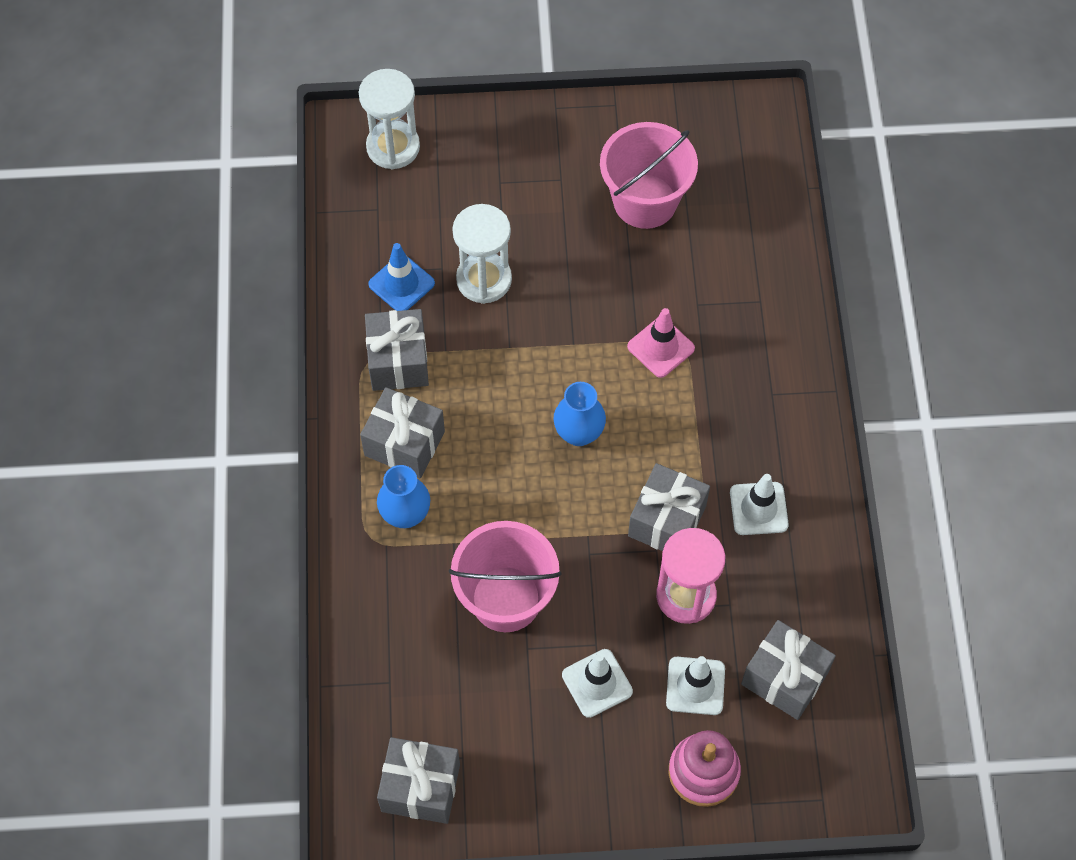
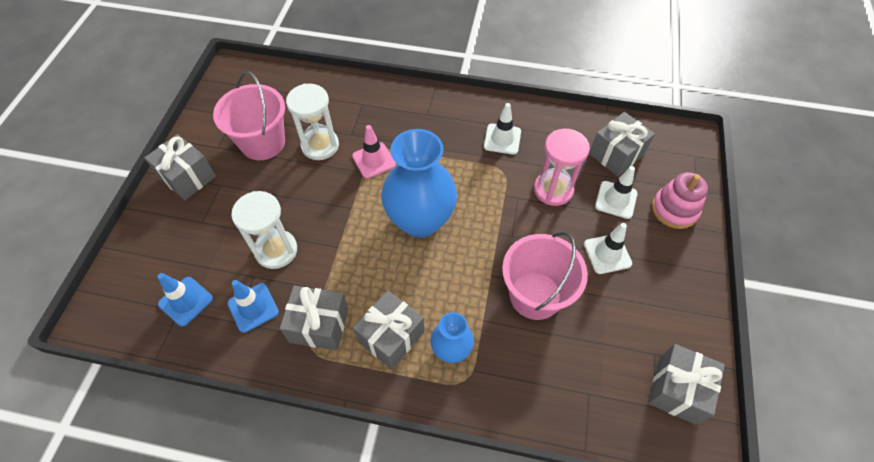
camera: 75 degrees left, 5 degrees down
(390, 211) = (186, 301): none -> blue traffic cone
(393, 147) = (129, 286): white hourglass -> white hourglass (320, 145)
(579, 433) = (420, 220): blue vase -> blue vase, size x1.93
(667, 521) = (498, 187): grey gift -> grey gift (187, 177)

